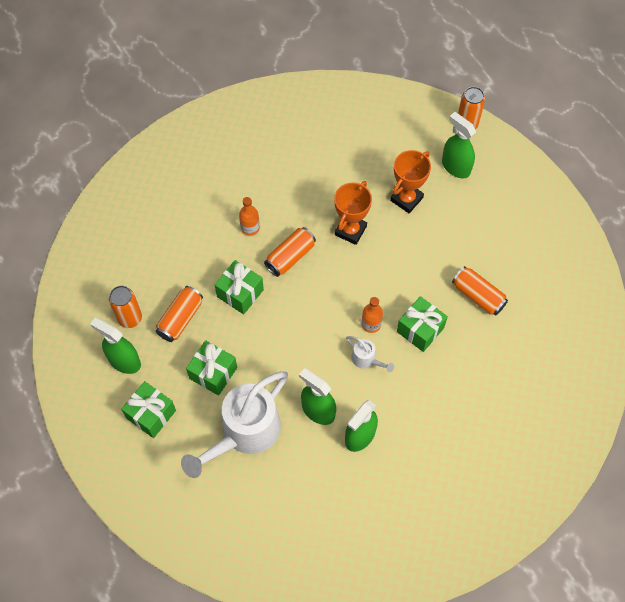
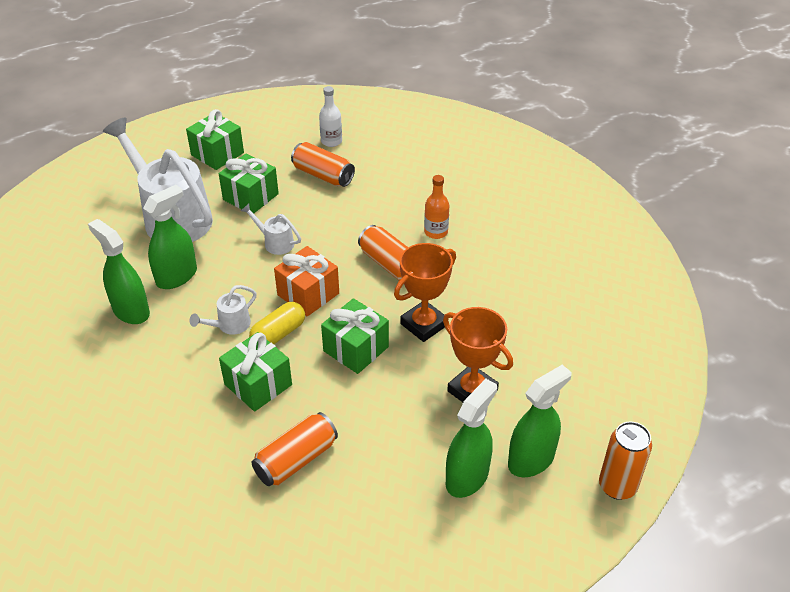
camera: 95 degrees right, 20 degrees down
(124, 361) = (282, 137): green spray bottle -> green spray bottle (467, 477)
(130, 318) = (331, 141): orange can -> white bottle
(240, 293) = (346, 220): green gift -> green gift (356, 349)
(271, 343) = (275, 242): none -> white watering can
(328, 310) = (308, 294): none -> orange gift
(350, 230) = (424, 324): orange trophy -> orange trophy turned 75 degrees counterclockwise
(371, 324) = (278, 334): orange bottle -> yellow capsule

